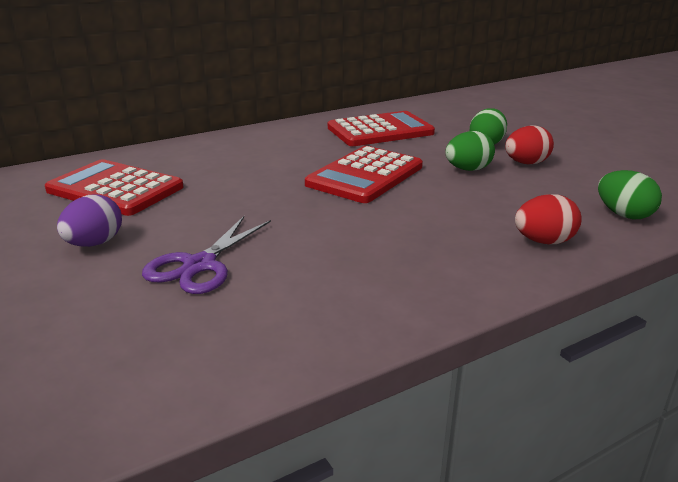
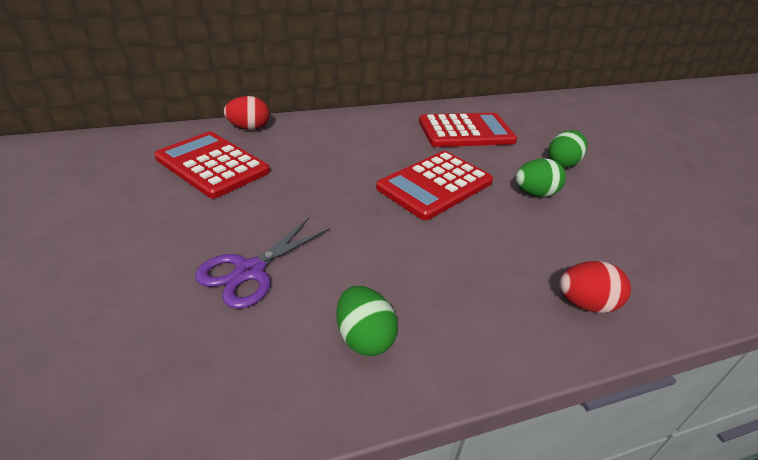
camera: 10 degrees right, 10 degrees up
(95, 243) = (172, 227): purple egg -> none
(526, 163) = (595, 195): red egg -> red egg (249, 128)
(624, 215) = (680, 282): green egg -> green egg (364, 338)

